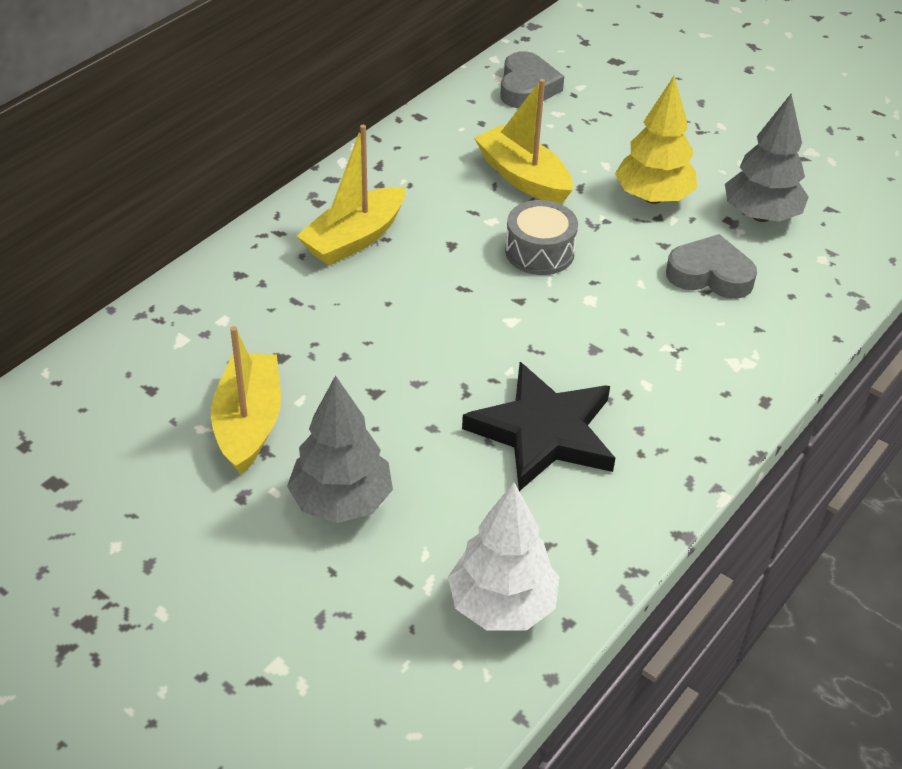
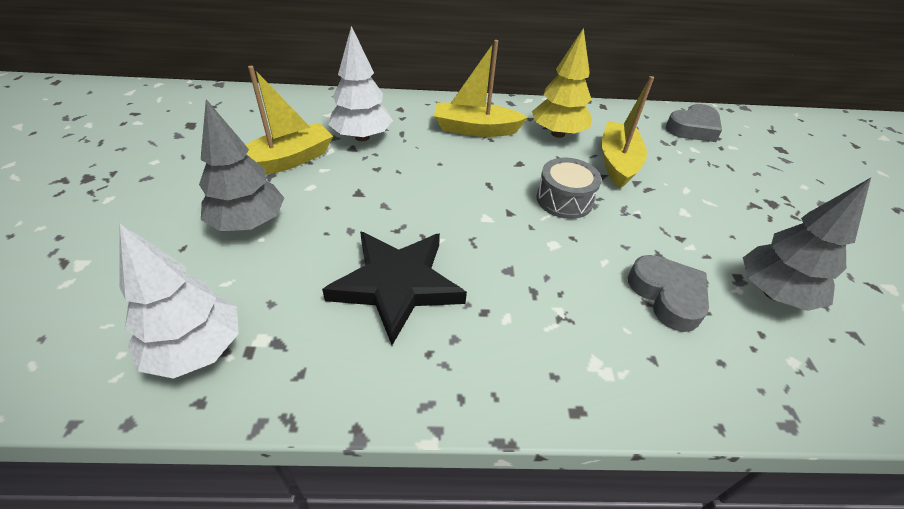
camera: 50 degrees right, 0 degrees up
(267, 337) = (362, 137): none -> white tree
(653, 197) = (694, 225): yellow tree -> yellow tree (558, 134)

